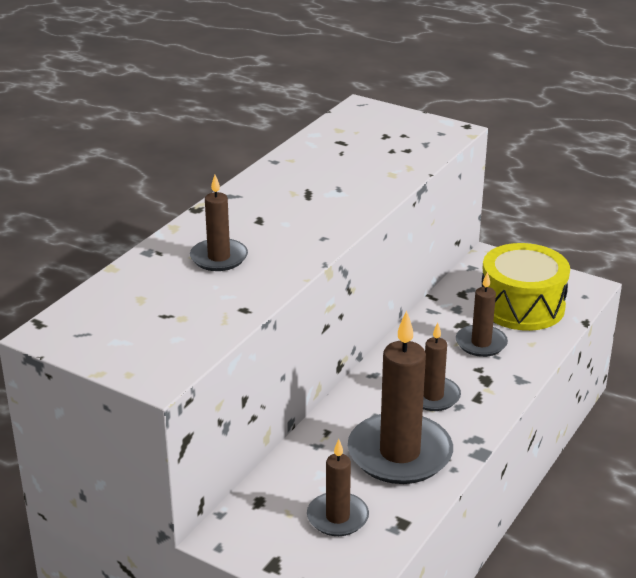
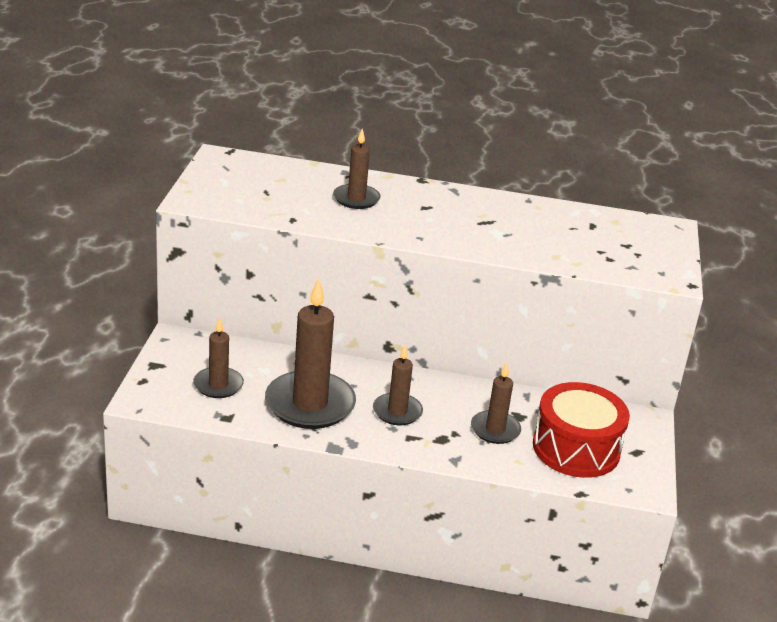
camera: 65 degrees right, 0 degrees up
(522, 306) = (576, 448): yellow drum -> red drum

